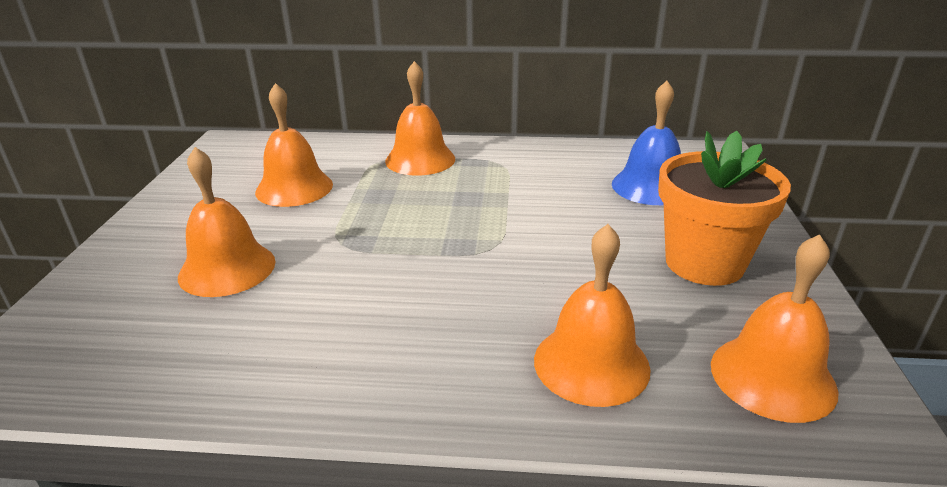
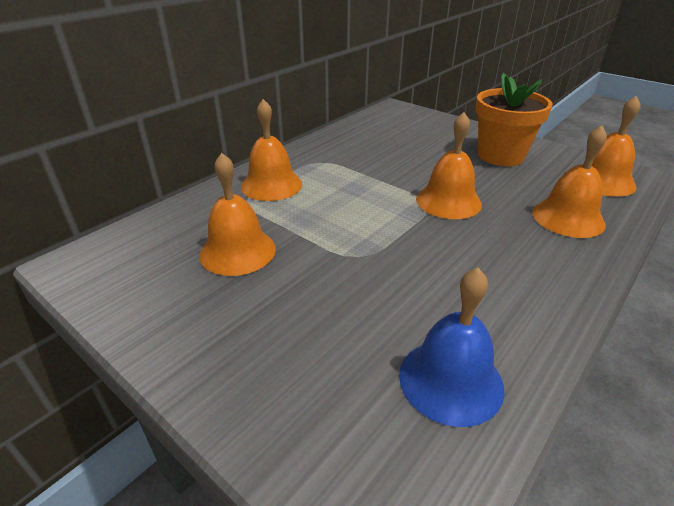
camera: 55 degrees left, 5 degrees up
(227, 268) = (340, 323): orange bell -> orange bell (448, 201)
(650, 186) = (410, 136): blue bell -> blue bell (451, 380)

